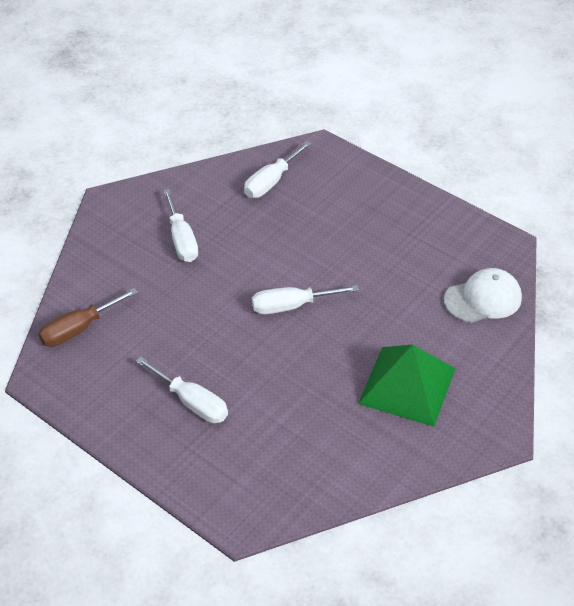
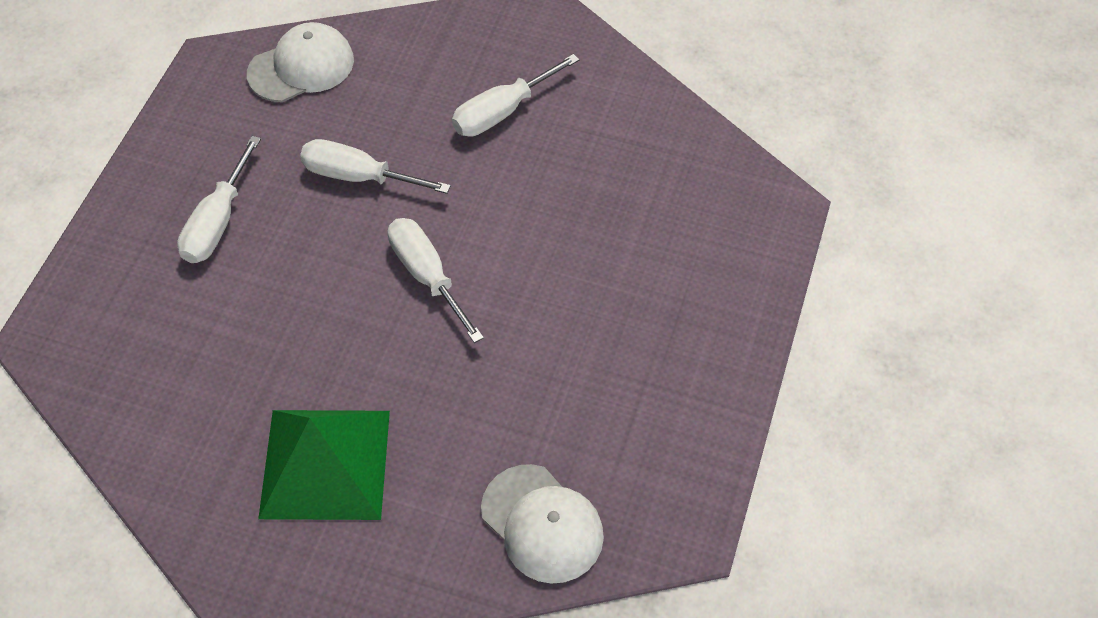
camera: 70 degrees right, 10 degrees up
(78, 329) = (301, 67): brown screwdriver -> white cap
(271, 182) = (669, 172): white screwdriver -> white screwdriver (358, 176)

